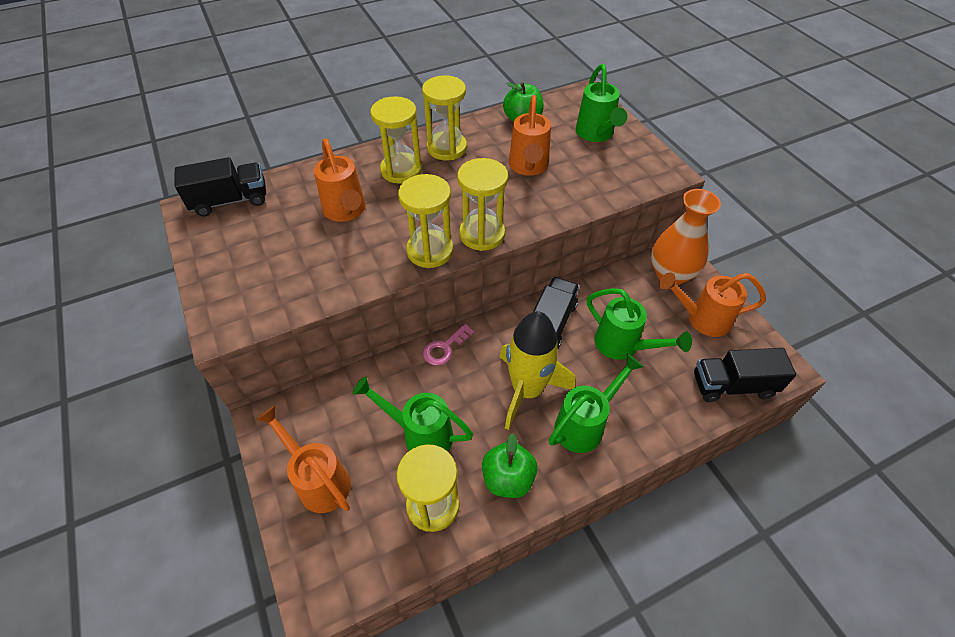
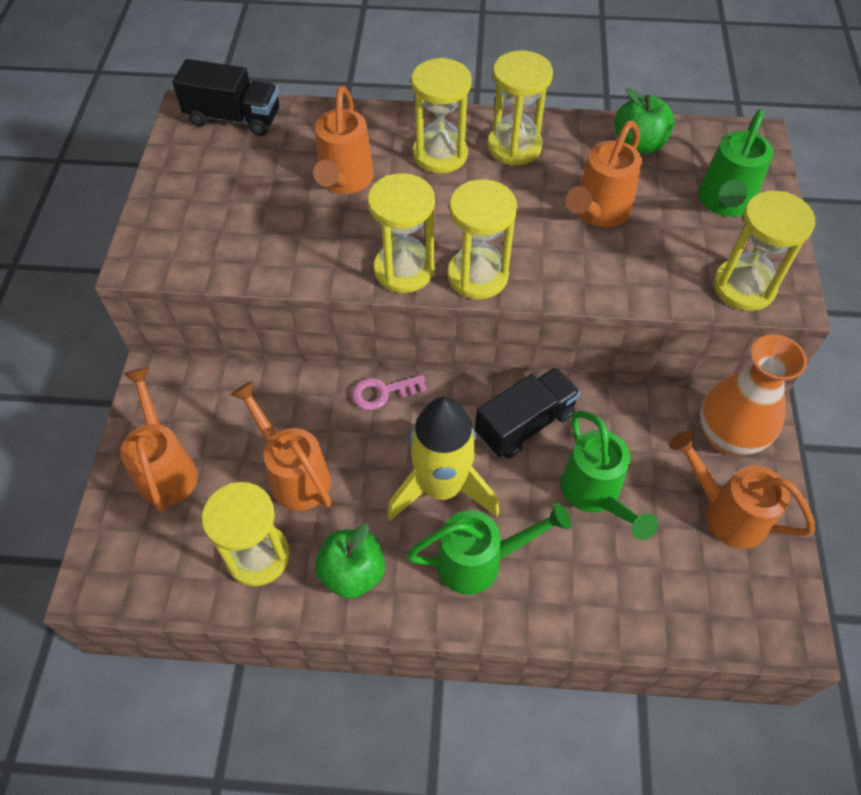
camera: 30 degrees right, 5 degrees up
(420, 434) = (294, 474): green watering can -> orange watering can
(642, 176) = (744, 287): none -> yellow hourglass
(732, 385) = (701, 616): black truck -> none

